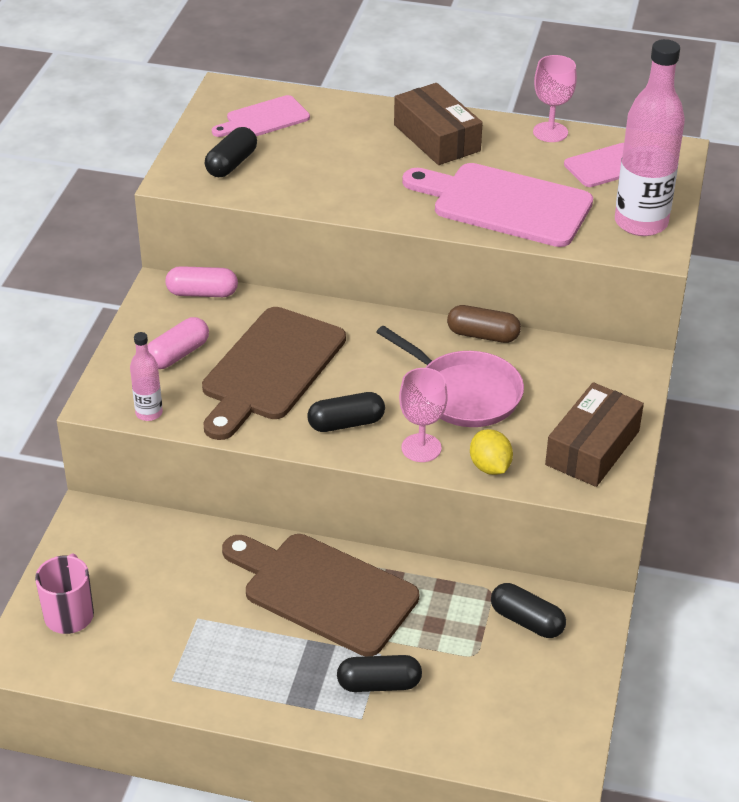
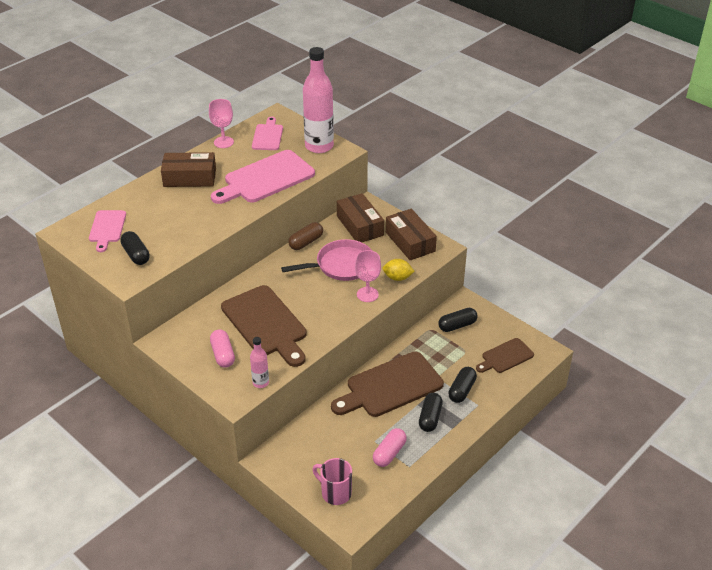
camera: 60 degrees left, 0 degrees up
(202, 293) = (180, 327): pink capsule -> pink capsule (389, 453)
(346, 423) = (329, 312): black capsule -> black capsule (430, 418)
(503, 714) = (505, 356): none -> brown cutting board
(577, 376) = (360, 226): none -> brown box

